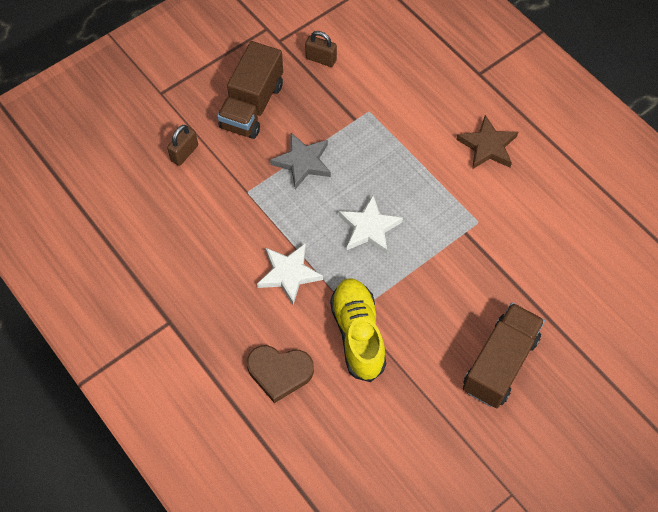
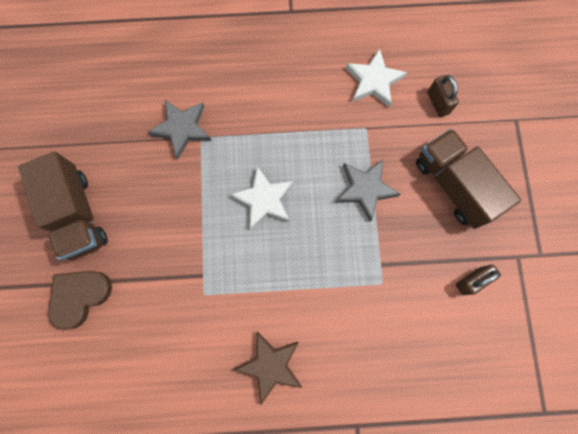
camera: 125 degrees right, 15 degrees up
(279, 372) = (196, 58): brown heart -> brown heart (80, 296)
(289, 274) = (268, 112): white star -> white star (374, 81)
(358, 334) = (182, 129): yellow shoe -> grey star

